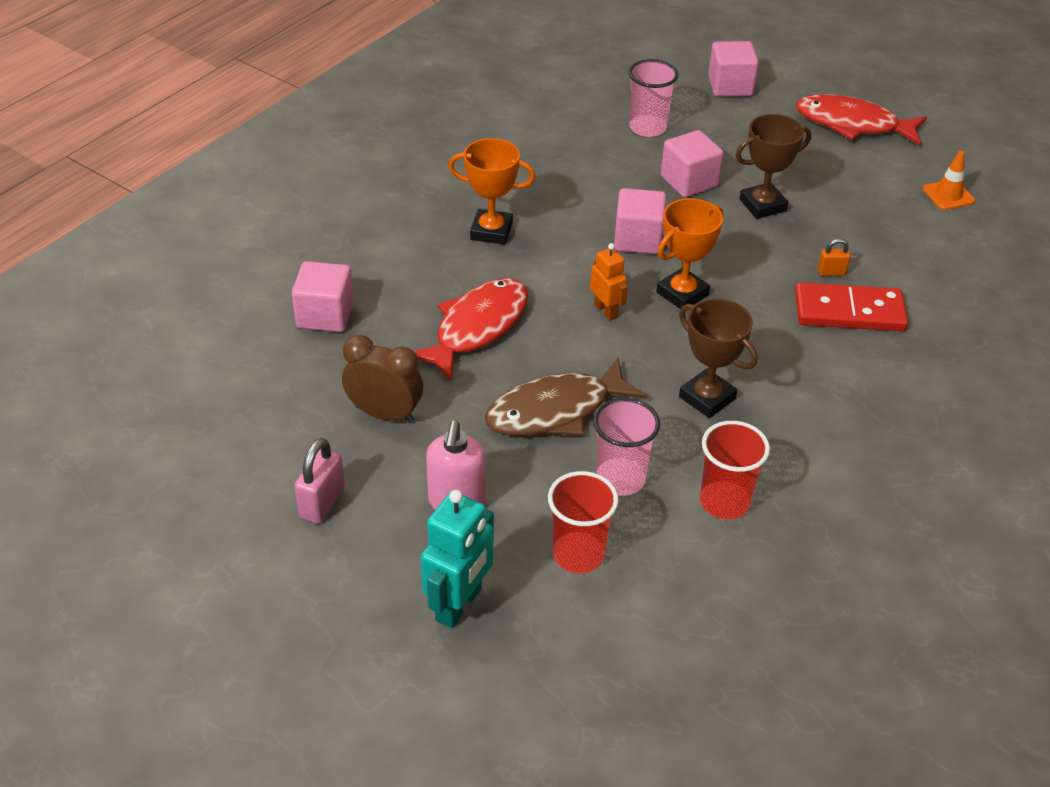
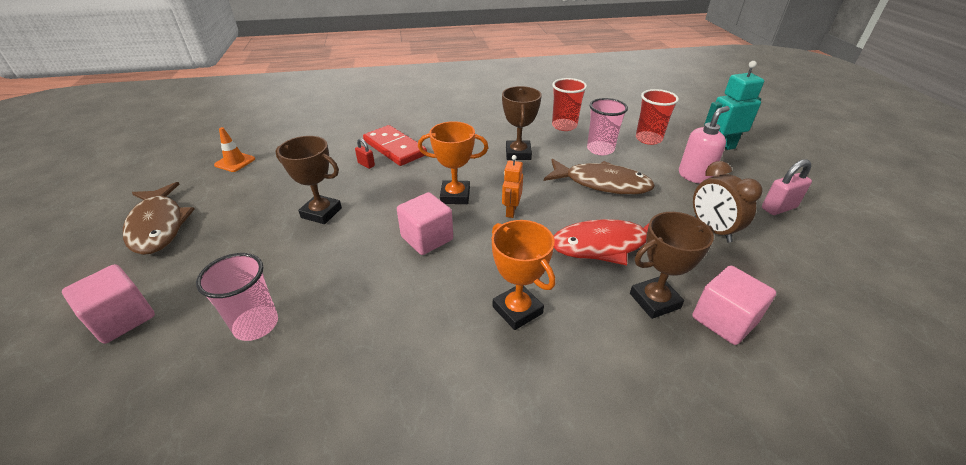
camera: 135 degrees left, 5 degrees down
(392, 299) = (654, 301): none -> brown trophy
(689, 181) = (325, 255): pink cube -> none
(831, 272) = (366, 164): orange padlock -> red padlock
(852, 124) = (158, 226): red fish -> brown fish

